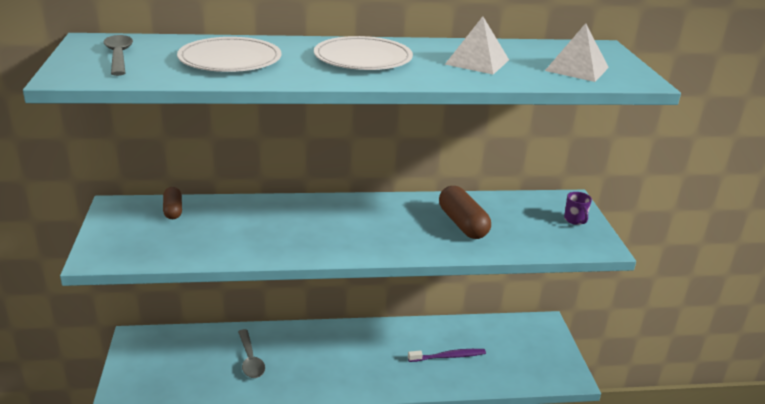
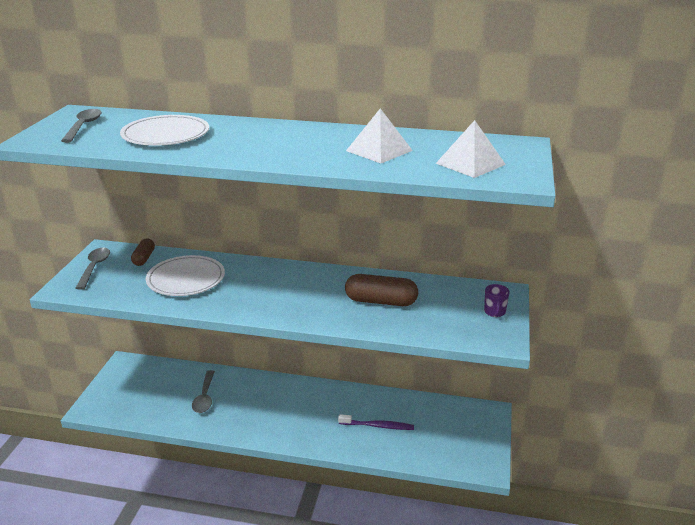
camera: 20 degrees right, 0 degrees up
(119, 228) = (94, 267): none -> grey spoon
(363, 58) = (278, 140): white plate -> white plate (186, 279)
(462, 224) = (381, 301): brown capsule -> brown capsule turned 75 degrees counterclockwise

